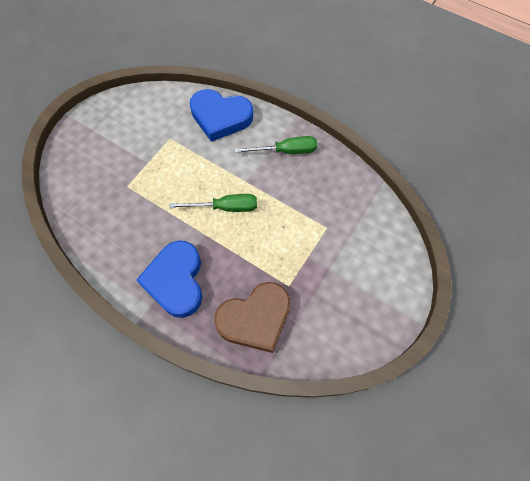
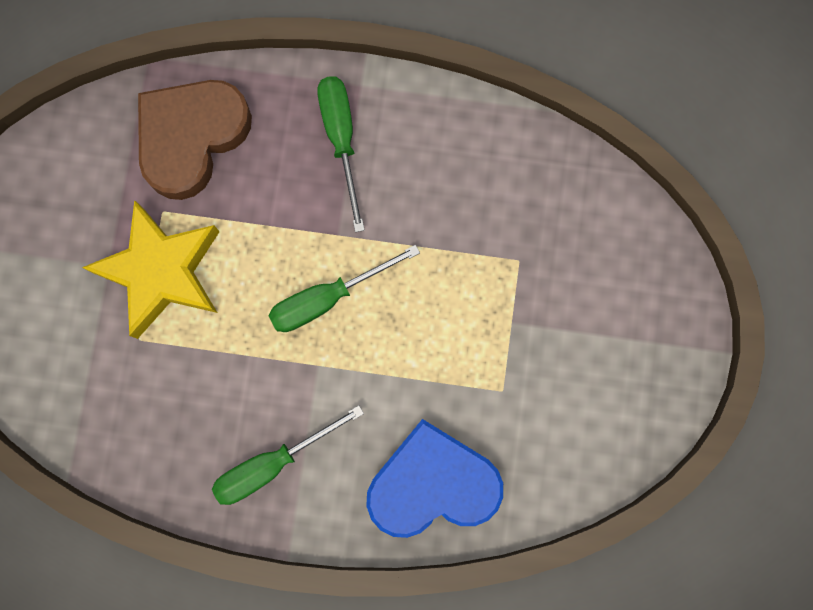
camera: 155 degrees right, 15 degrees up
(176, 281) = (341, 139): blue heart -> green screwdriver
(302, 254) = (161, 272): none -> yellow star

